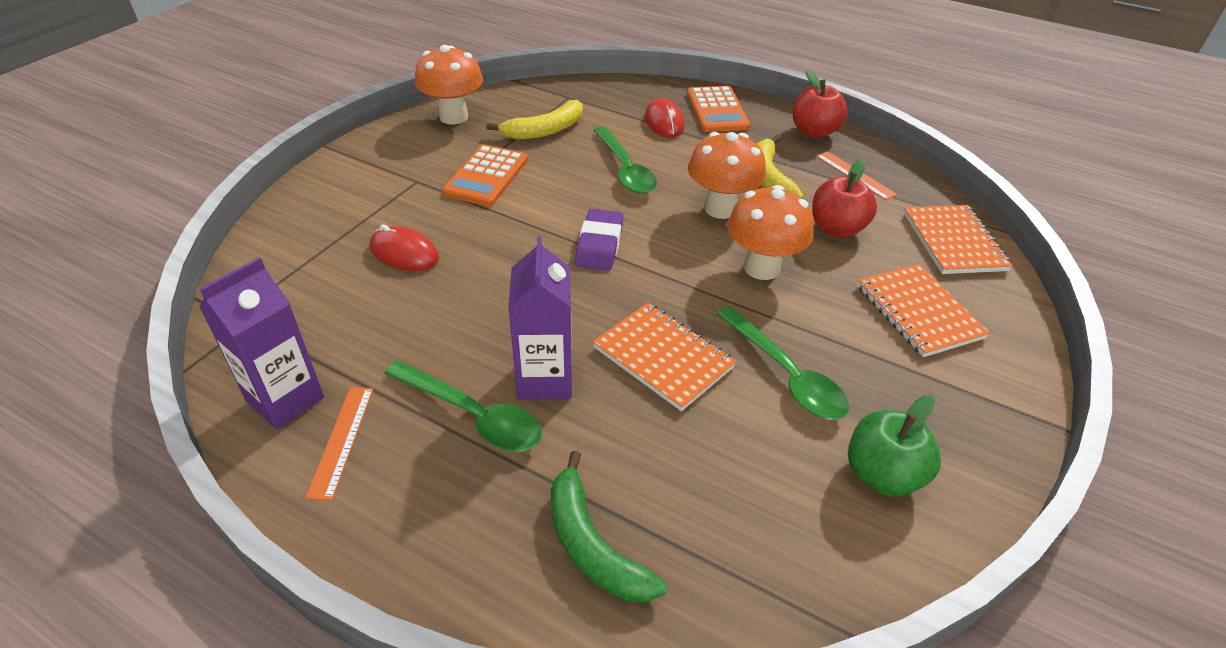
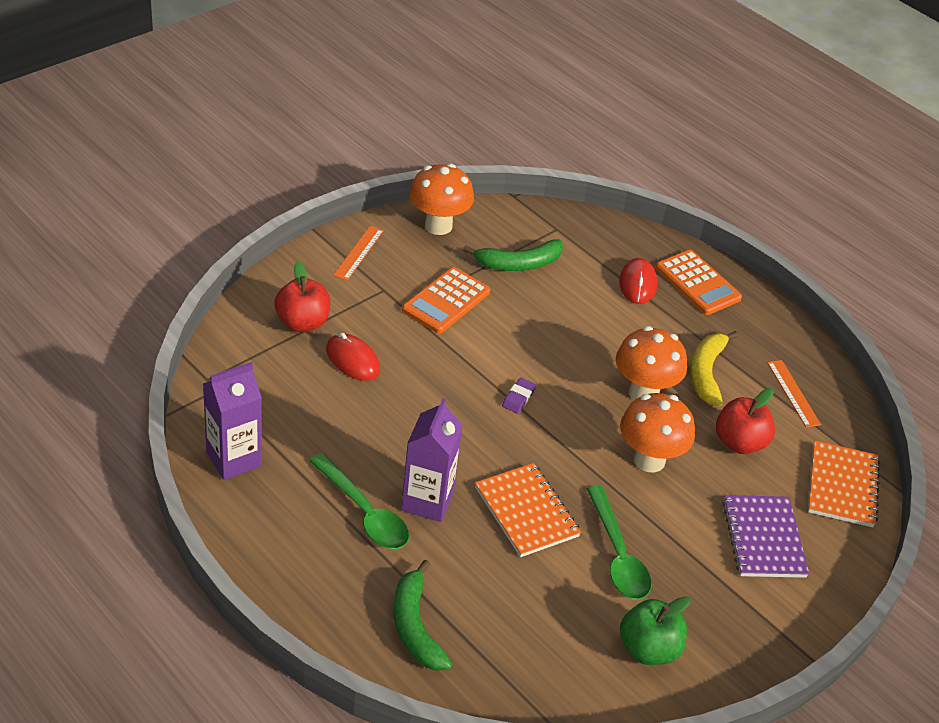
camera: 15 degrees right, 0 degrees up
(341, 440) = (266, 502): orange ruler -> orange ruler (358, 253)
(545, 130) = (518, 264): yellow banana -> green banana
(599, 244) = (518, 398): purple eraser -> purple eraser, size x0.58
(625, 169) = (575, 327): green spoon -> none
(717, 110) = (697, 283): orange calculator -> orange calculator turned 45 degrees counterclockwise
(814, 132) = (782, 334): red apple -> red apple (302, 323)
(918, 312) = (763, 538): orange notebook -> purple notebook

